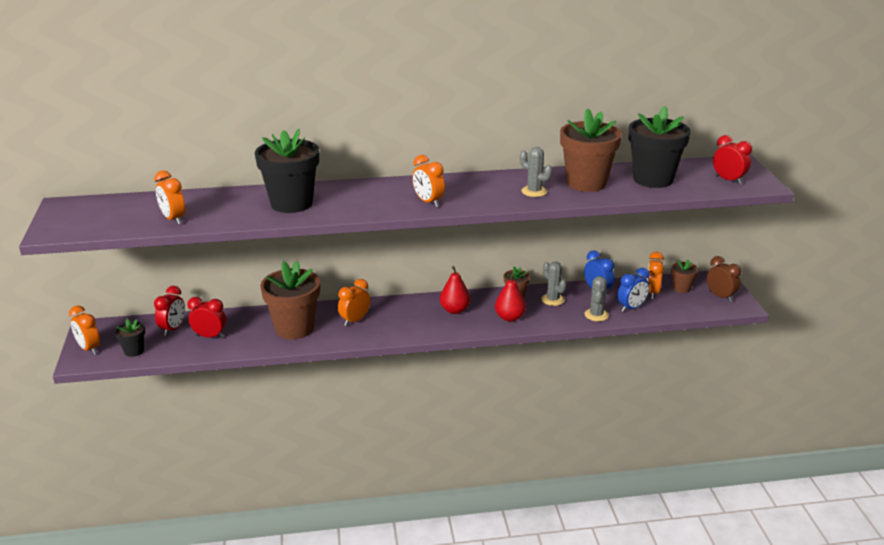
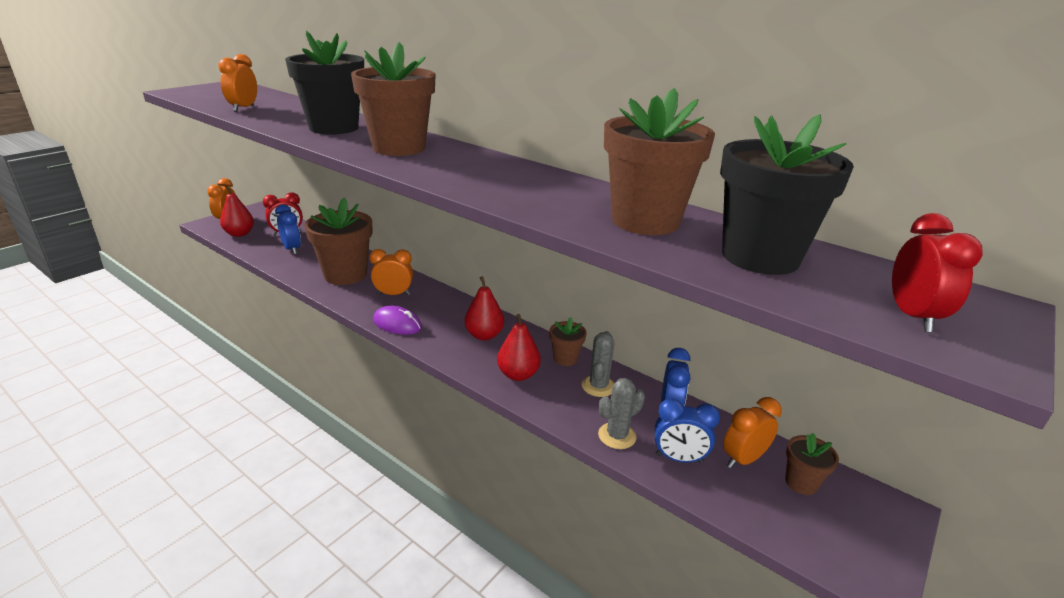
camera: 45 degrees right, 0 degrees up
(134, 351) = (239, 234): black flower pot -> red pear
(210, 336) = (292, 249): red clock -> blue clock
(376, 198) = (399, 148): none -> brown flower pot
(396, 334) = (397, 324): none -> purple mouse
(428, 202) = (428, 167): orange clock -> none
(534, 191) = (556, 202): grey cactus -> none
(720, 296) = (853, 538): brown clock -> none

